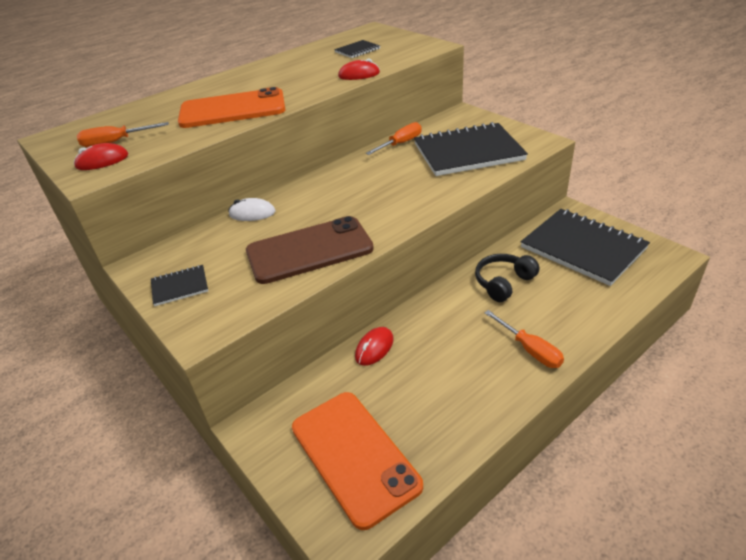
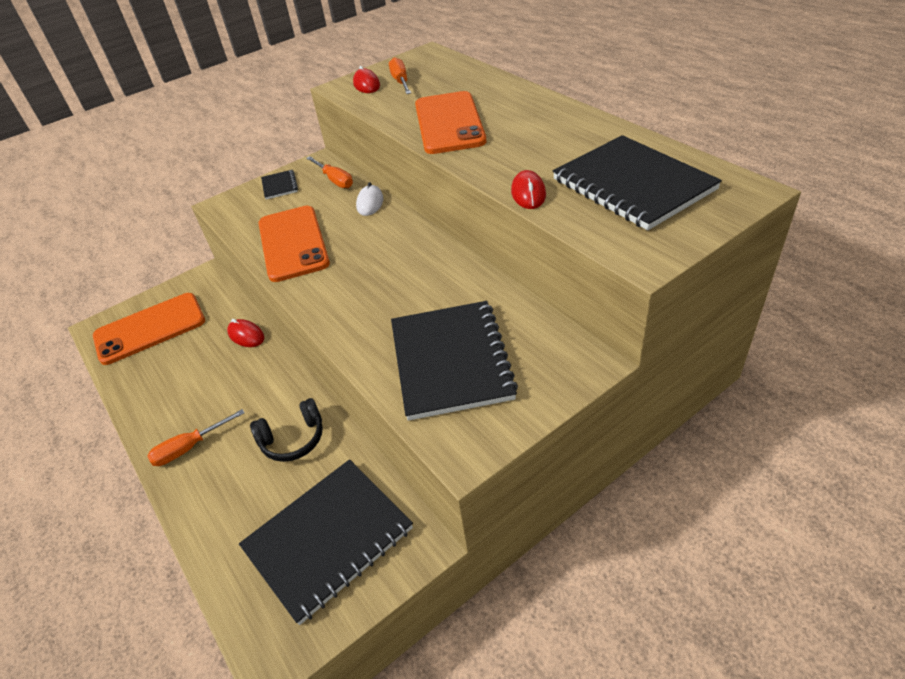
camera: 95 degrees right, 5 degrees up
(309, 250) = (293, 243): brown phone -> orange phone
(357, 50) = (632, 185): black notebook -> black notebook, size x2.27
(400, 143) = (492, 296): orange screwdriver -> orange screwdriver (335, 180)
(503, 283) = (293, 439): black headphones -> black headphones turned 105 degrees clockwise

